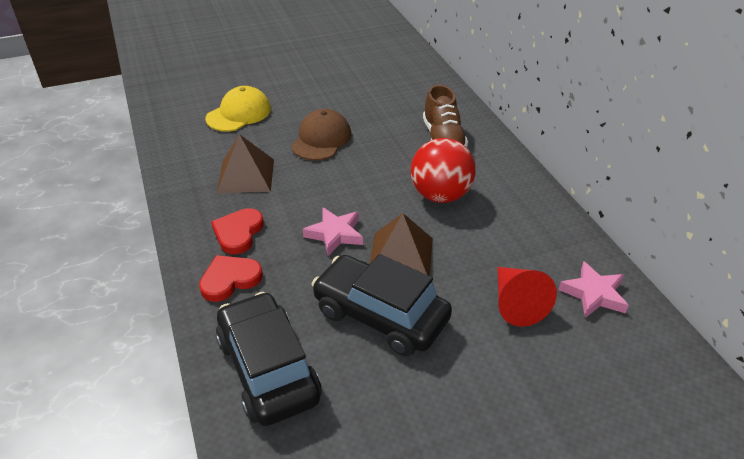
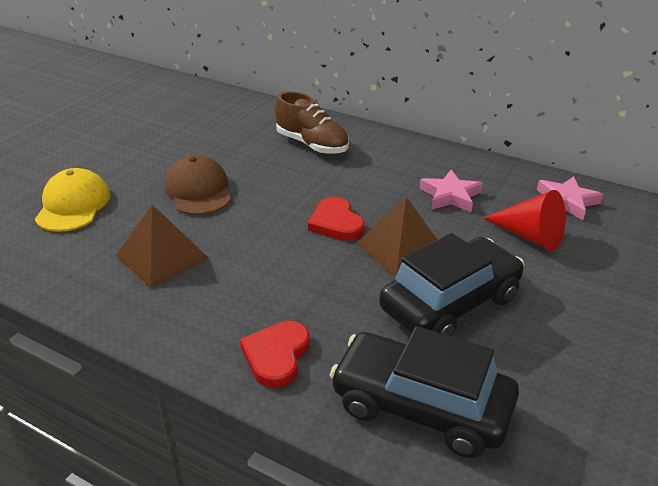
camera: 40 degrees left, 5 degrees down
(238, 233) = (226, 310): red heart -> red heart (336, 223)
(335, 234) = (323, 262): pink star -> pink star (450, 196)
(380, 315) = (450, 303): black car -> black car turned 150 degrees clockwise
(440, 195) = (369, 187): red ball -> none

